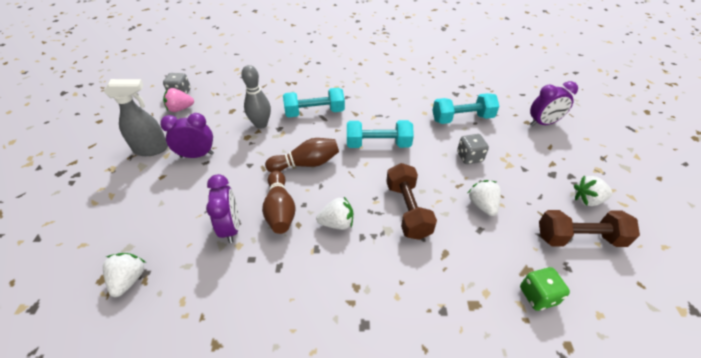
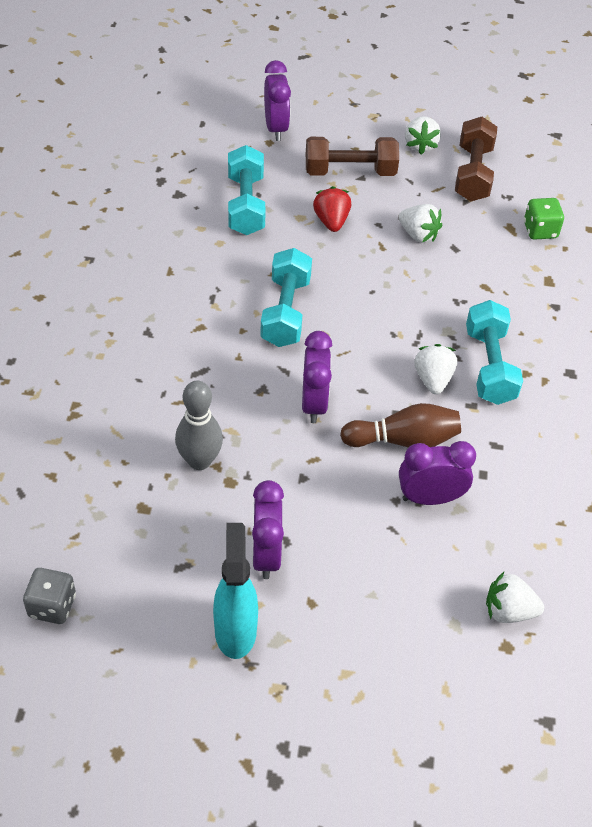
camera: 85 degrees left, 5 degrees up
(152, 149) = (235, 630): grey spray bottle -> turquoise spray bottle
(180, 109) = (114, 598): pink strawberry -> none
(306, 164) = (314, 403): brown bowling pin -> purple clock
(314, 112) = (183, 381): turquoise dumbbell -> turquoise dumbbell (489, 366)
(407, 210) = (418, 305): brown dumbbell -> brown dumbbell (350, 171)
(469, 157) = (331, 221): grey dice -> red strawberry
(482, 205) = (418, 234): white strawberry -> white strawberry turned 135 degrees counterclockwise

